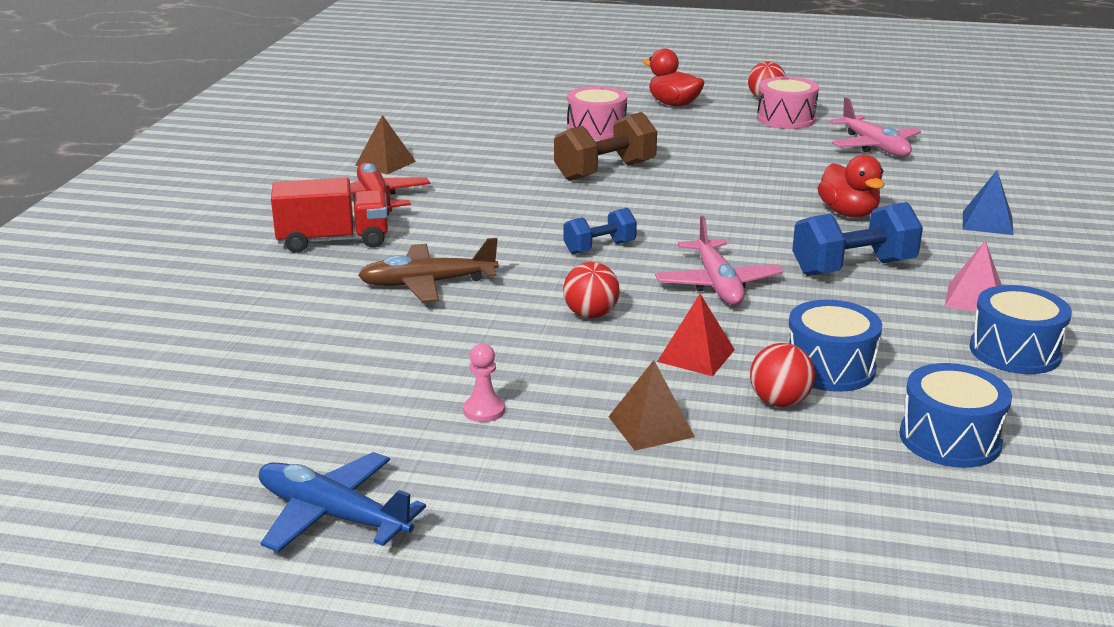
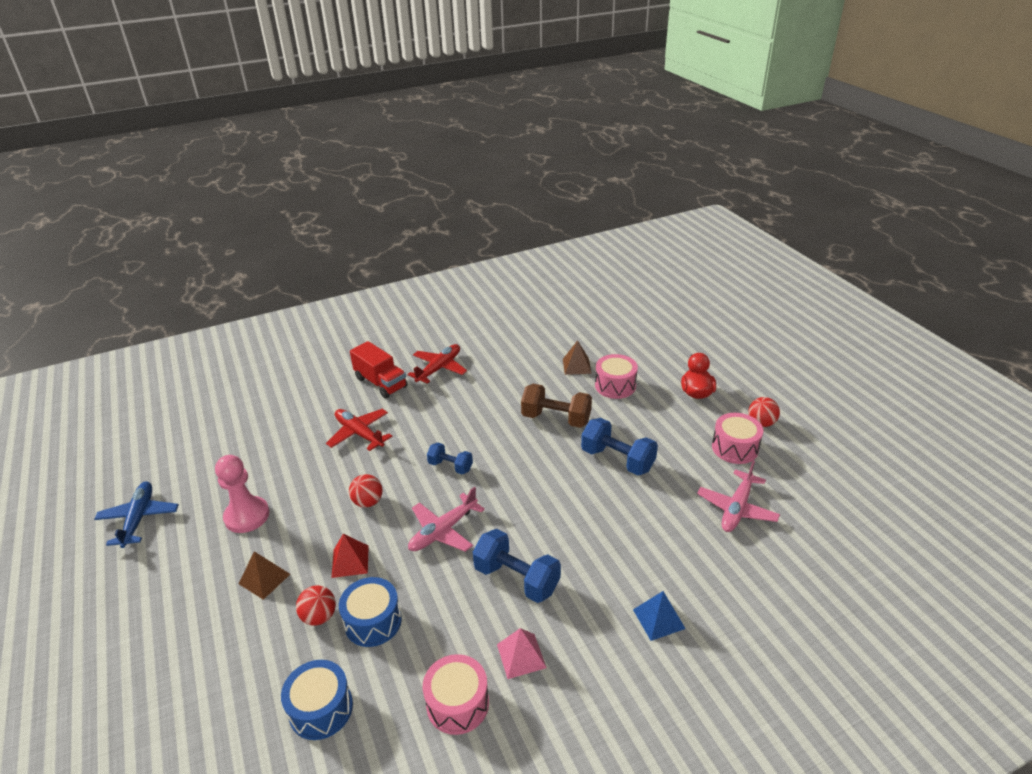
camera: 55 degrees right, 10 degrees up
(385, 163) = (485, 347): brown pyramid -> brown pyramid (577, 366)
(427, 284) = (359, 433): brown plane -> red plane
(484, 411) = (247, 516): pink pawn -> pink pawn, size x2.03
(726, 167) = (617, 460): none -> blue dumbbell
(848, 213) = (601, 543): red duck -> none
(1015, 351) = (457, 703): blue drum -> pink drum

